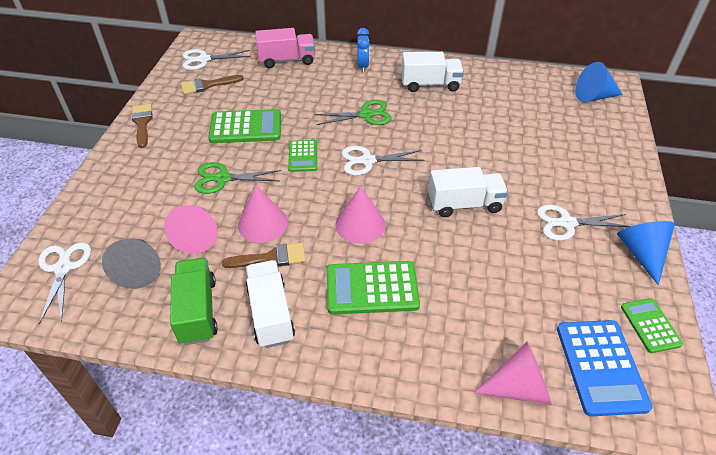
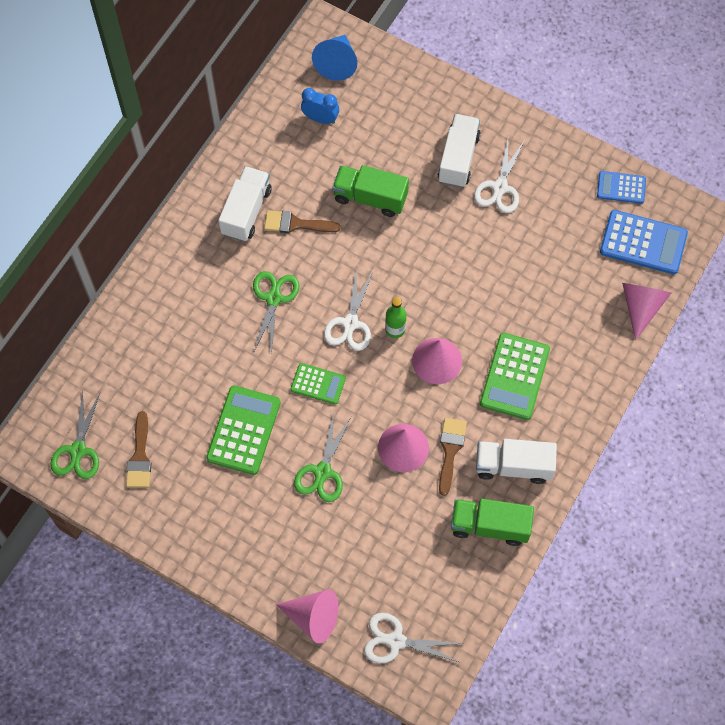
camera: 70 degrees left, 20 degrees up
(139, 269) = (422, 570): grey cone -> none
(142, 123) = (188, 543): brown brush -> brown brush (295, 224)
(197, 236) = (398, 511): pink cone -> pink cone (313, 617)
(204, 59) = (78, 451): white scissors -> green scissors
(287, 60) = (125, 351): pink truck -> none
(363, 66) = (177, 269): blue clock -> blue clock (320, 118)
(376, 189) = (395, 329): none -> green bottle
(464, 204) = (445, 260): white truck -> white truck (458, 159)
(490, 143) = (370, 198): none -> green truck
(641, 253) = (553, 150): blue cone -> none
(650, 325) = (621, 187): green calculator -> blue calculator

